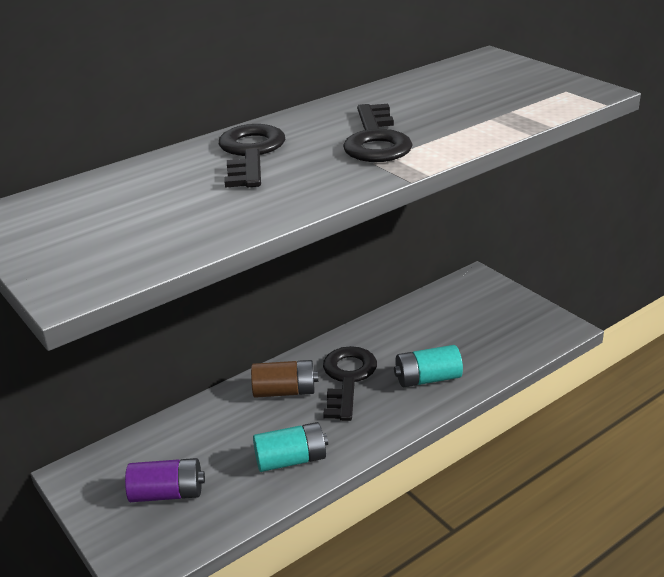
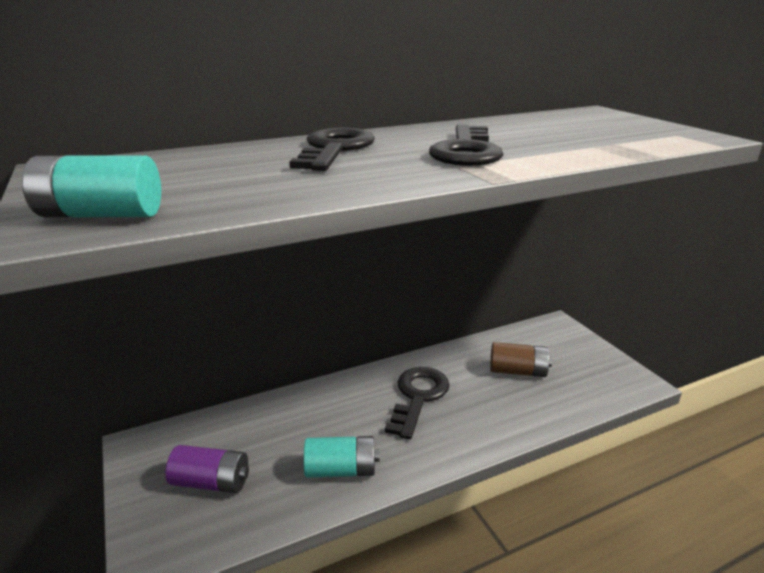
camera: 10 degrees right, 5 degrees down
(285, 391) = (356, 399): brown battery -> brown battery (517, 371)
(427, 379) = (495, 410): turquoise battery -> turquoise battery (101, 215)

